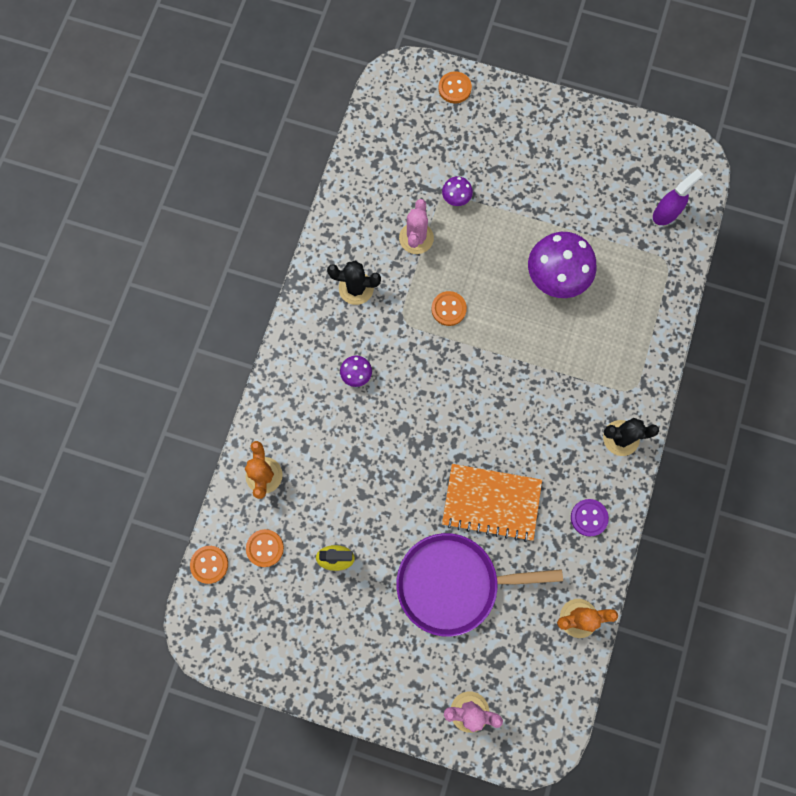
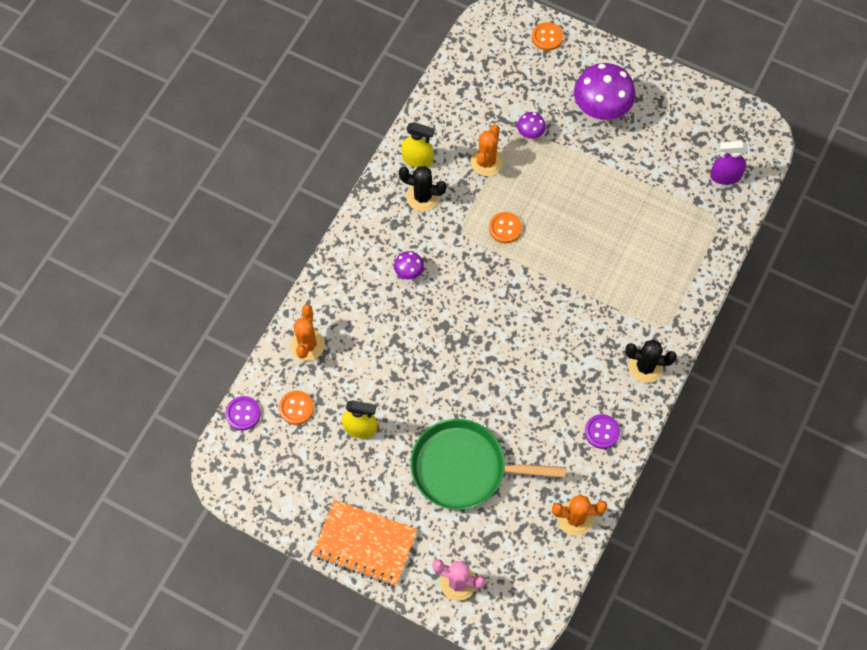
camera: 10 degrees right, 10 degrees down
(209, 564) = (243, 413): orange button -> purple button
(343, 247) = (417, 159): none -> yellow spray bottle
(416, 238) = (486, 162): pink cactus -> orange cactus
(453, 583) = (463, 468): purple pan -> green pan
(491, 502) = (513, 403): orange notebook -> orange notebook (365, 543)
(555, 278) = (610, 217): purple mushroom -> purple mushroom (601, 110)
(666, 213) = (725, 176): purple spray bottle -> purple spray bottle turned 150 degrees counterclockwise

